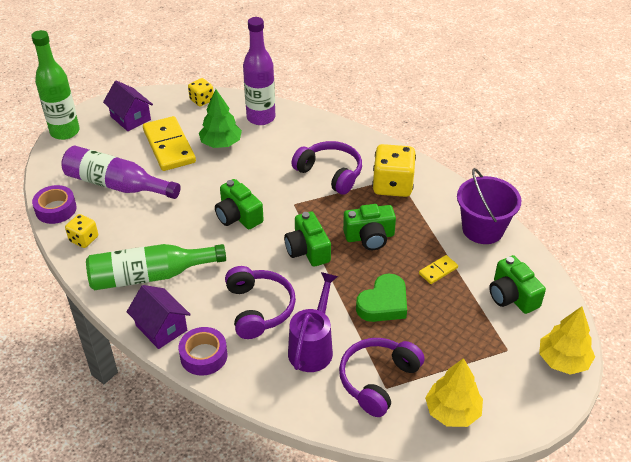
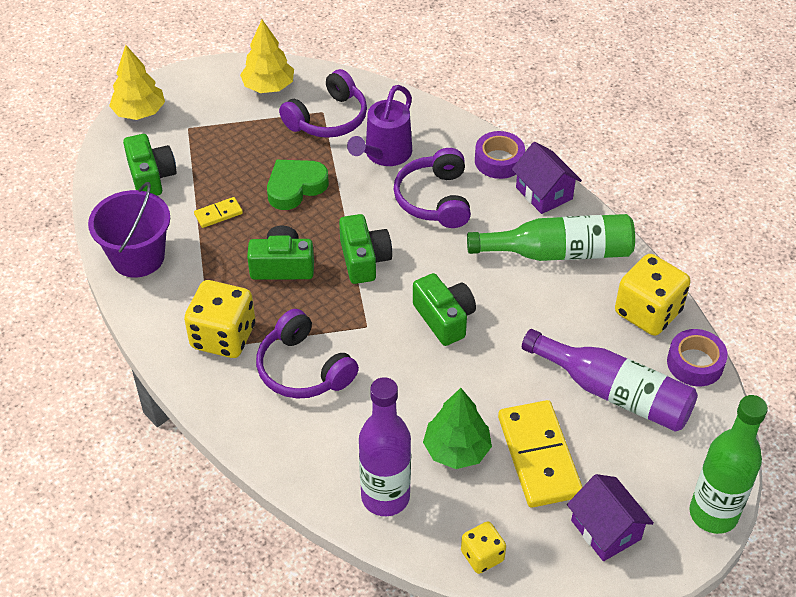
camera: 170 degrees left, 5 degrees up
(84, 239) = (648, 312): yellow dice -> yellow dice, size x1.79

